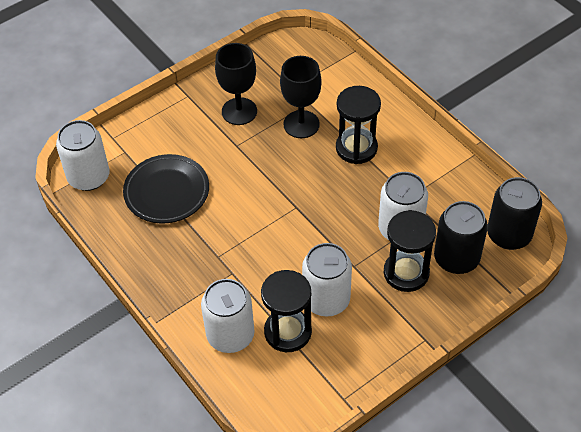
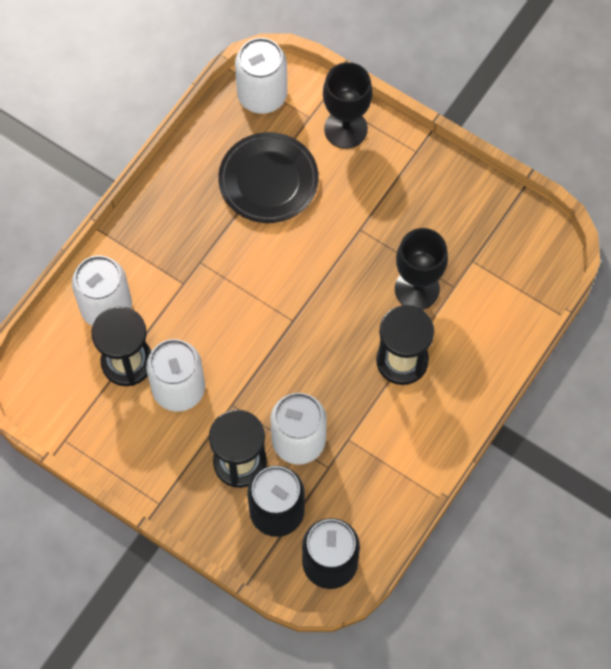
camera: 70 degrees right, 15 degrees up
(239, 111) = (412, 215): black goblet -> black goblet (345, 129)

